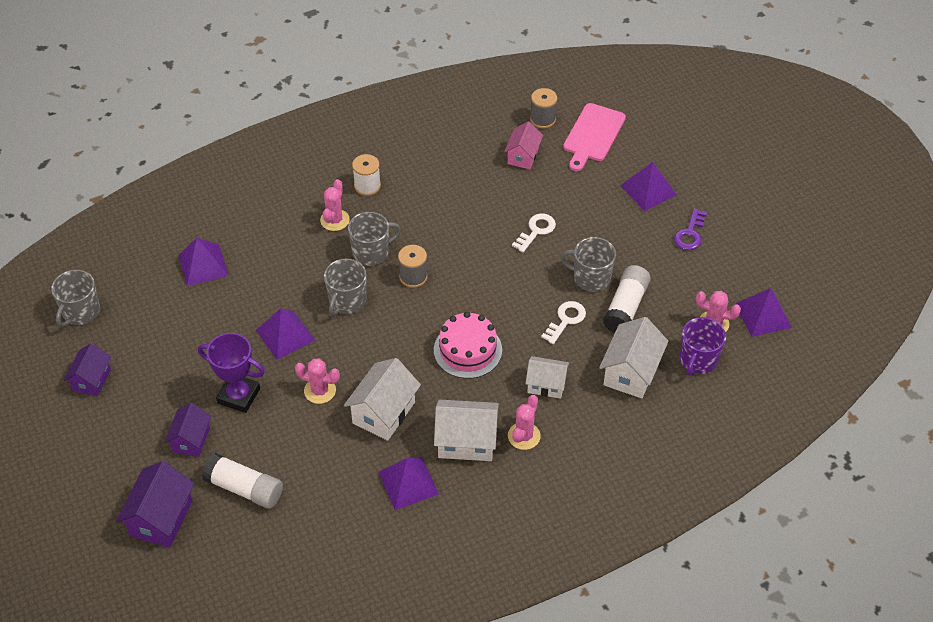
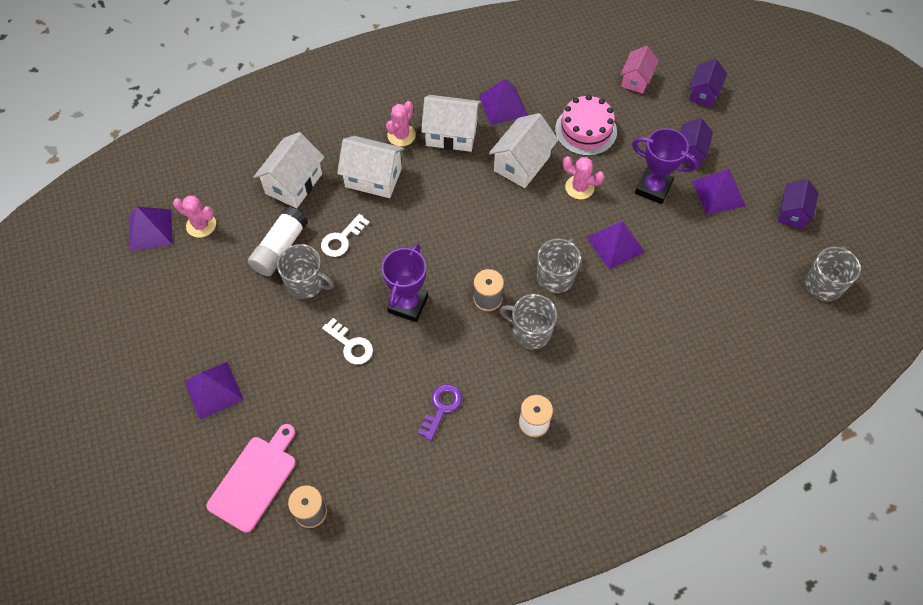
camera: 175 degrees left, 10 degrees up
(161, 518) = (703, 93): purple house -> purple house, size x0.66
(203, 265) = (709, 330): purple pyramid -> purple pyramid (718, 193)
(244, 488) = (638, 110): white glue stick -> none
(335, 220) = (570, 377): pink cactus -> none
(371, 252) = (530, 332): grey mug -> grey mug turned 45 degrees clockwise
(467, 350) = (440, 216): pink cake -> pink cake (586, 130)
(489, 267) = (408, 304): none -> purple trophy
(523, 156) = (346, 453): pink house -> pink house (636, 80)
(536, 231) = (351, 345): white key -> white key turned 90 degrees counterclockwise
(546, 385) = (373, 178): white house -> white house, size x1.53
(690, 234) = (187, 328): purple key -> purple key (441, 408)
(698, 360) = (229, 190): purple mug -> none

